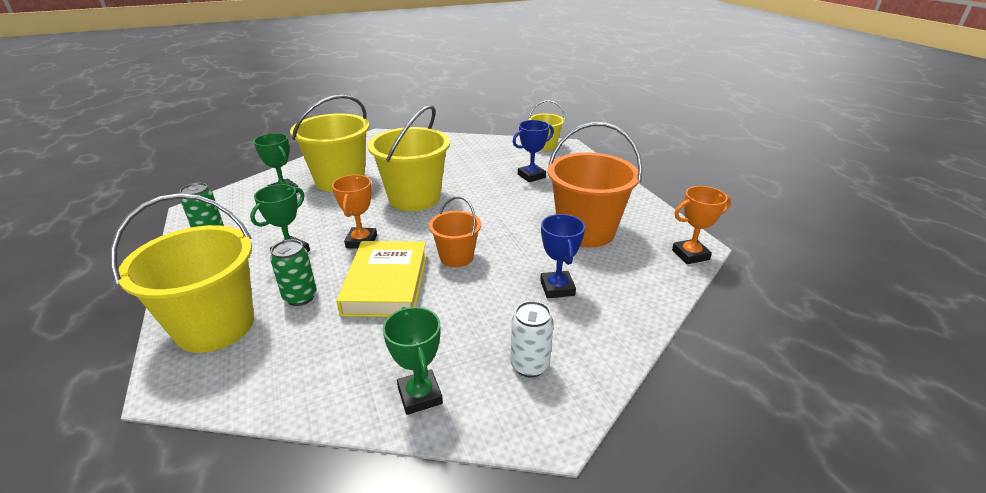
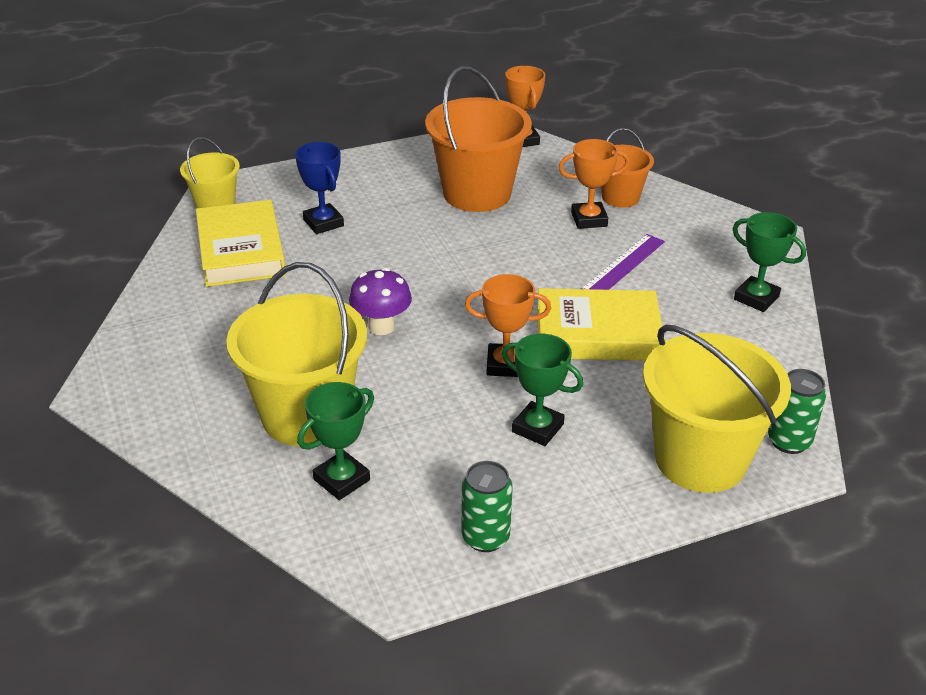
camera: 90 degrees left, 5 degrees up
(300, 297) = (634, 399): green can -> green can (789, 441)
(414, 198) = (381, 327): yellow bucket -> purple mushroom
(420, 395) = (756, 298): green trophy -> green trophy turned 60 degrees clockwise
(456, 257) = (537, 284): orange bucket -> orange bucket (620, 197)
(481, 304) = (623, 266): none -> purple ruler
(498, 155) = (241, 250): none -> yellow book
(529, 365) = (703, 240): white can -> none
(557, 288) = (589, 219): blue trophy -> orange trophy

